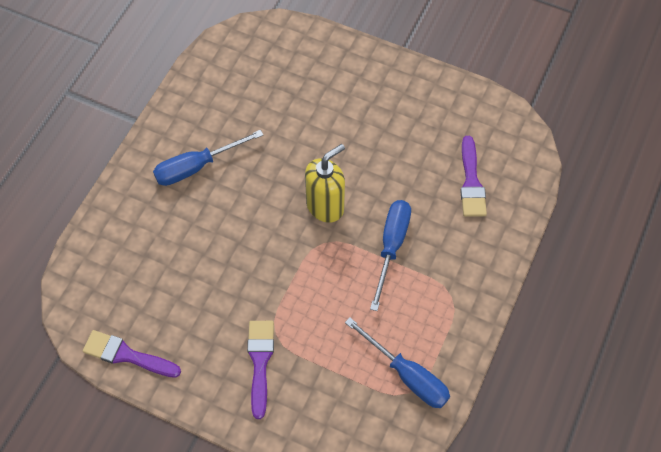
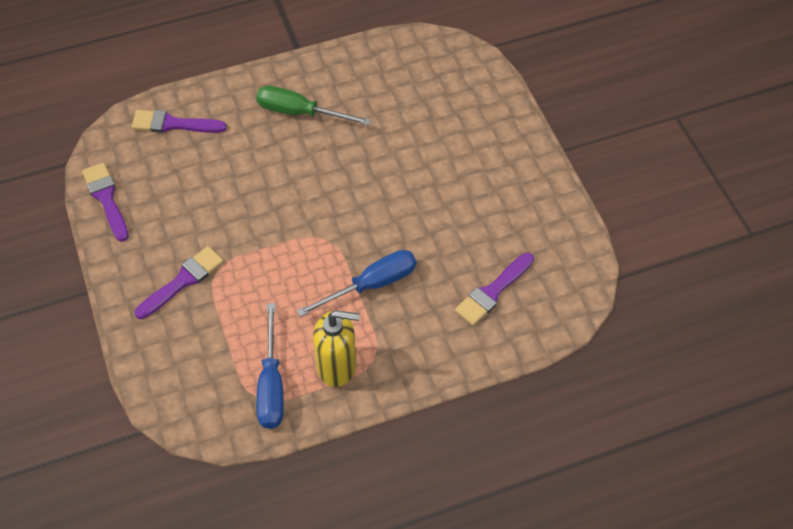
camera: 45 degrees right, 5 degrees down
(110, 255) = (173, 124): none -> purple brush
(196, 167) = (300, 112): blue screwdriver -> green screwdriver
(325, 206) = (358, 215): yellow soap dispenser -> yellow soap dispenser (337, 366)

